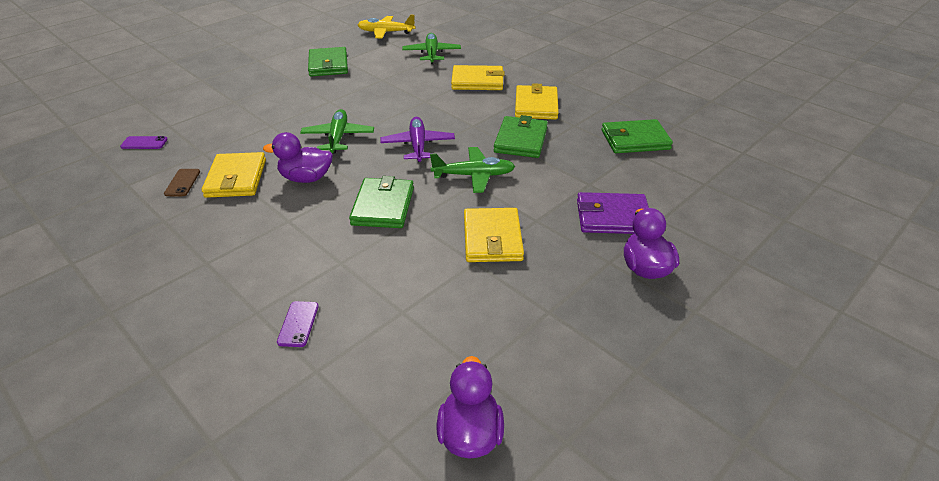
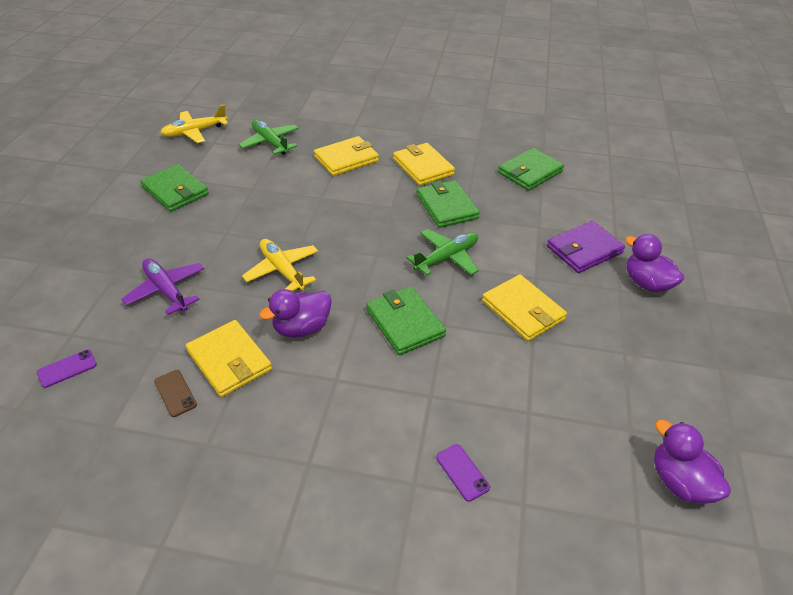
camera: 35 degrees left, 5 degrees up
(338, 137) = (282, 270): green plane -> yellow plane
(418, 145) = (367, 248): purple plane -> purple plane (166, 290)

